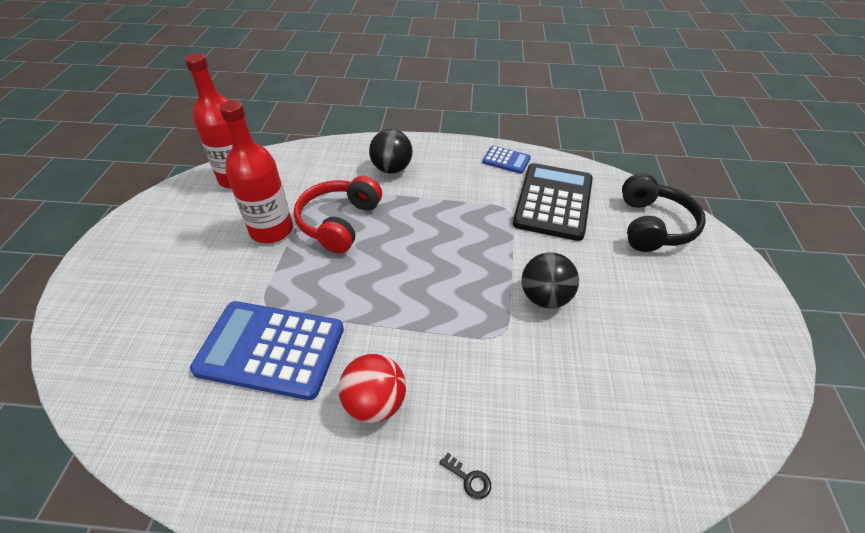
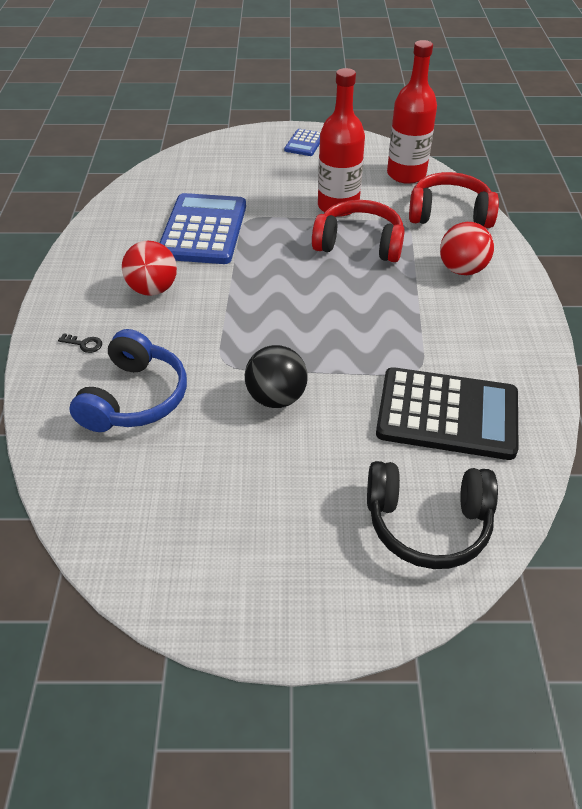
camera: 85 degrees right, 0 degrees up
(313, 163) = (449, 214): none -> red headphones
(392, 169) = (462, 269): black ball -> red ball
(469, 479) = (84, 344): black key -> black key turned 105 degrees counterclockwise
(506, 160) = (523, 368): blue calculator -> blue calculator (304, 143)
(554, 415) = (135, 398): none -> blue headphones

